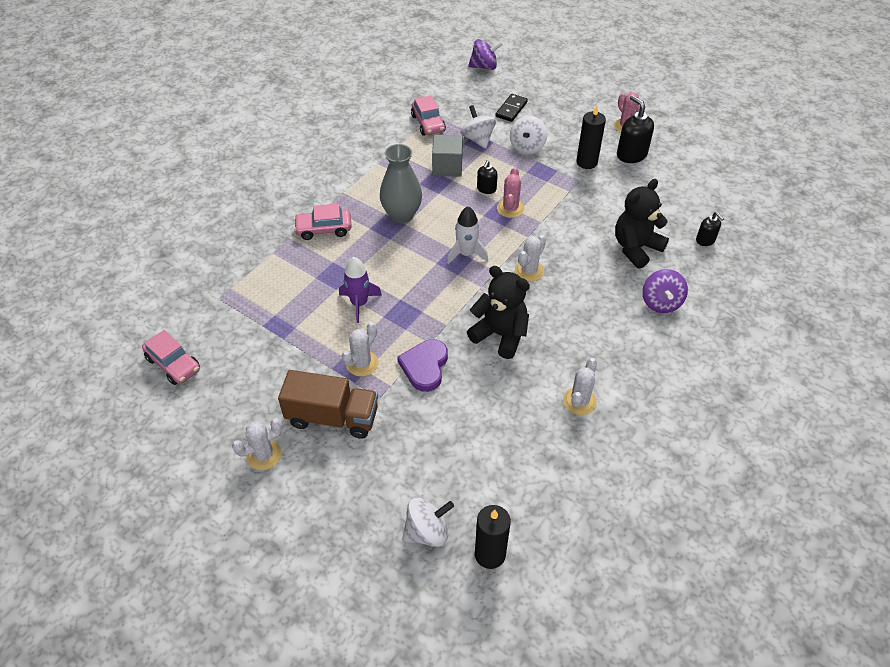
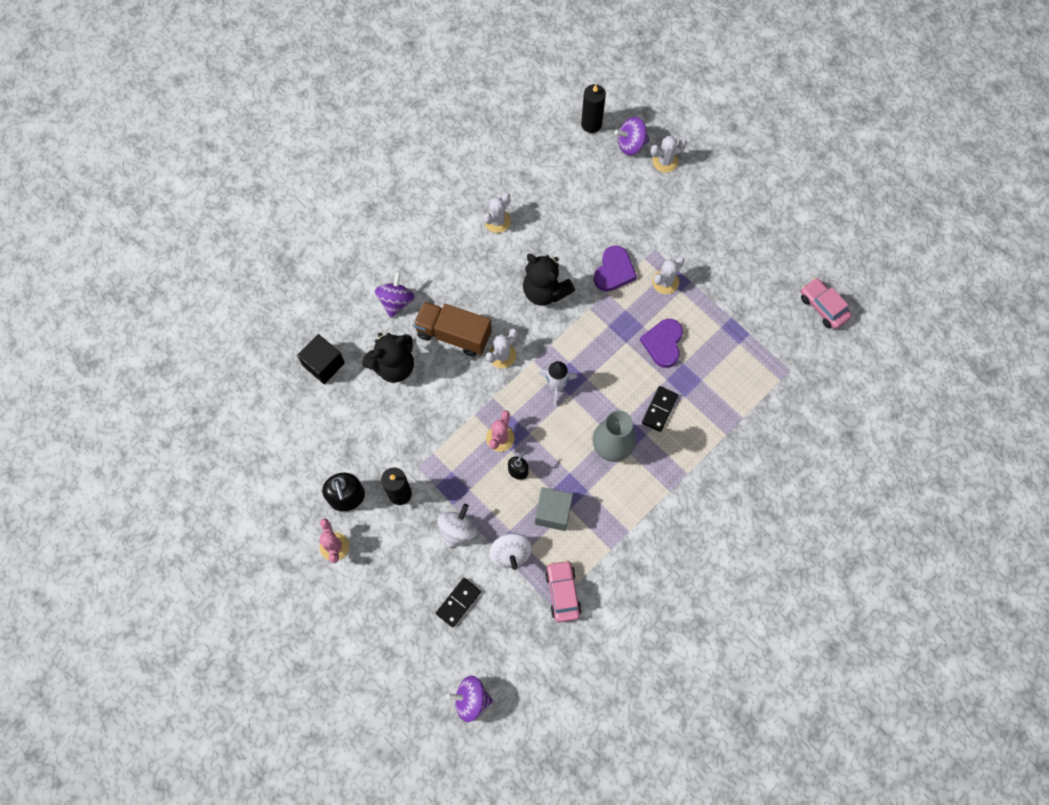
camera: 170 degrees left, 20 degrees up
(264, 455) = (744, 216): white cactus -> white cactus (665, 161)
(324, 229) = (692, 441): pink car -> none
(332, 417) = (692, 238): brown truck -> brown truck (454, 334)
(358, 248) = (659, 409): none -> black domino
(359, 303) = (663, 343): purple rocket -> purple heart
(427, 532) = (631, 144): white spinning top -> purple spinning top
(705, 240) = (324, 364): black soap dispenser -> black cube

